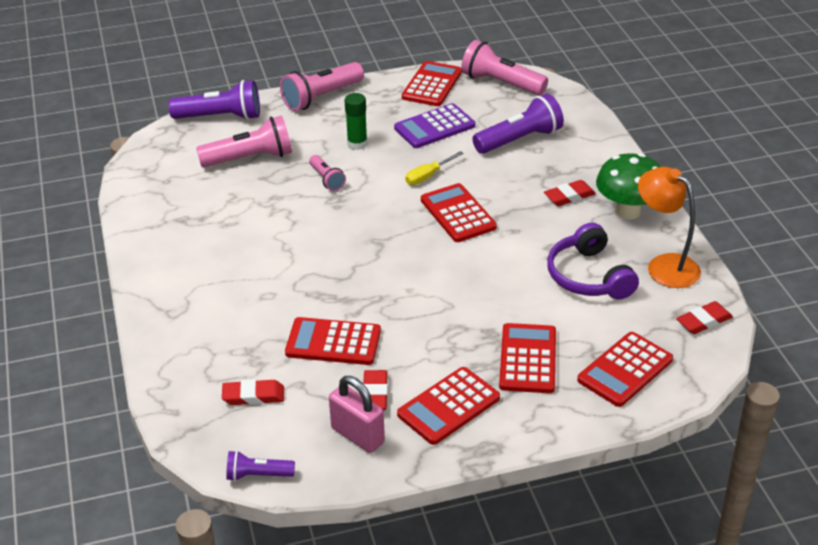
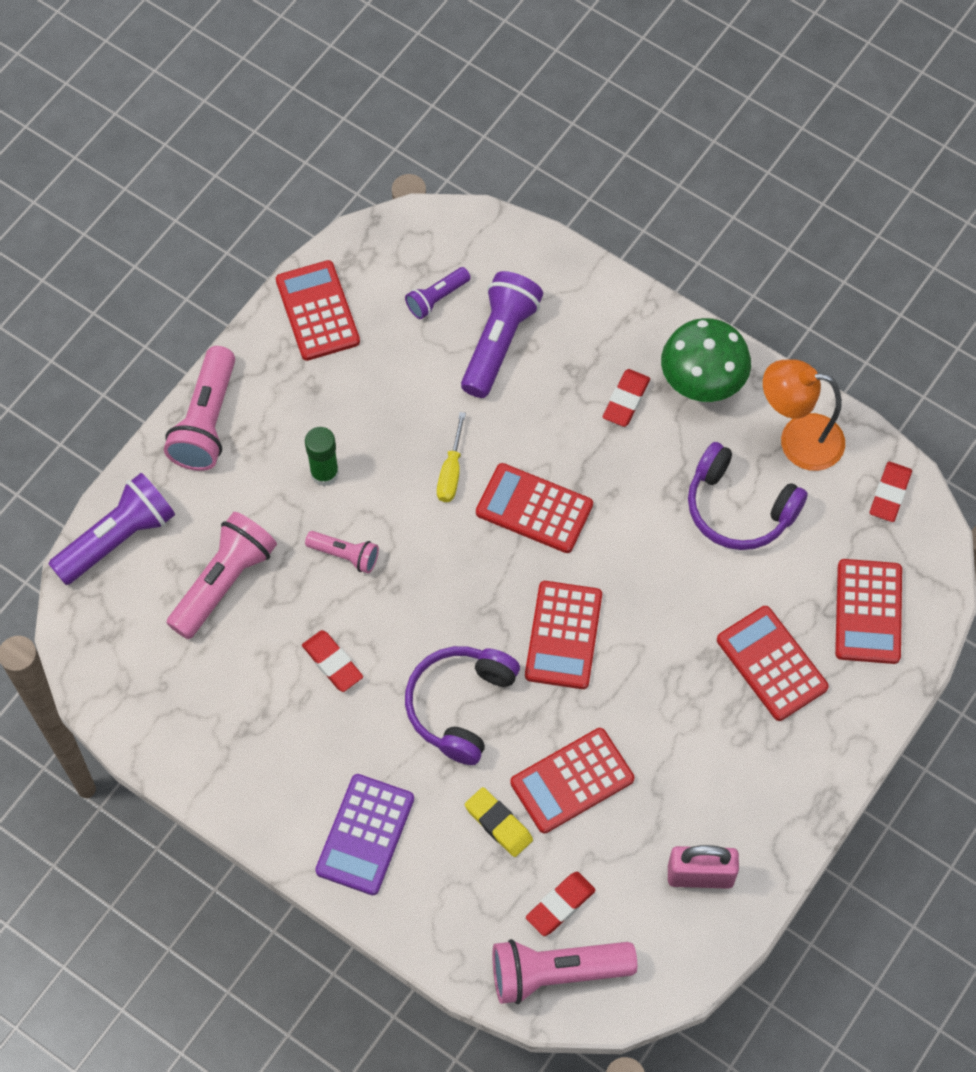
camera: 40 degrees left, 25 degrees up
(258, 475) = (654, 990): purple flashlight -> purple flashlight (437, 298)
(265, 336) = (498, 824): none -> yellow eraser
(310, 273) = (460, 706): none -> purple headphones
(375, 394) = (670, 814): red eraser -> red eraser (332, 663)
(434, 127) = (386, 385): purple calculator -> purple calculator (365, 835)
(448, 406) = (750, 778): red calculator -> red calculator (563, 635)
(501, 83) = (396, 255): pink flashlight -> pink flashlight (556, 973)

